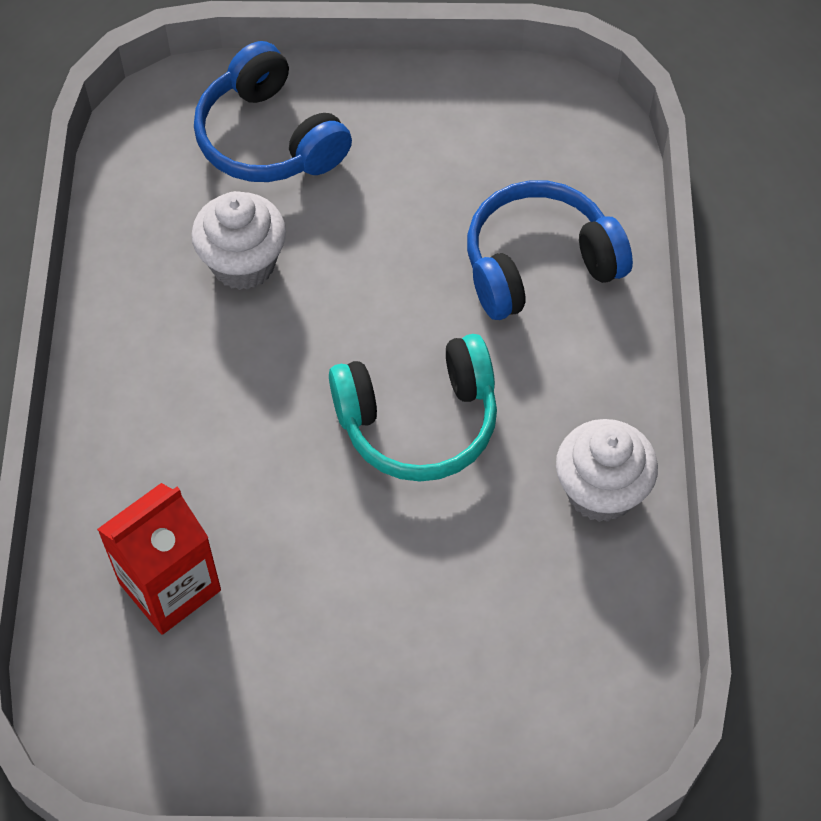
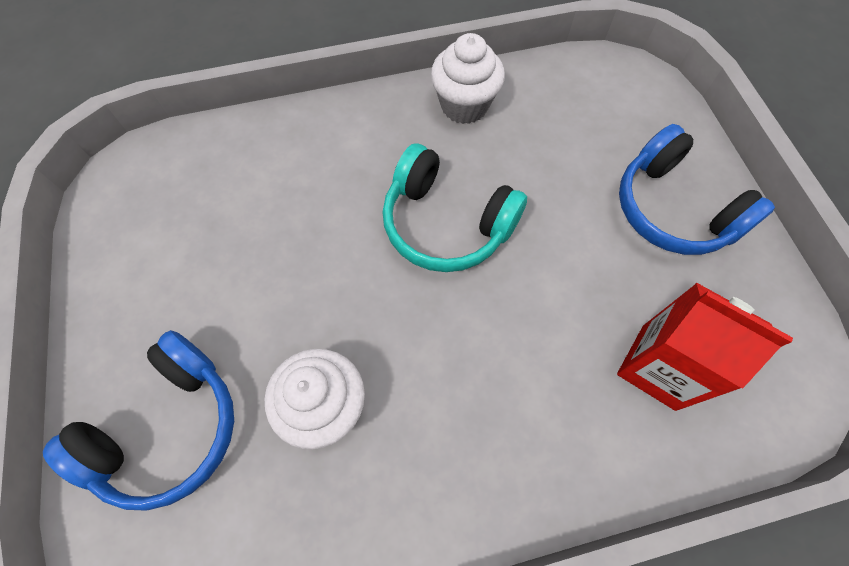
camera: 105 degrees left, 5 degrees up
(418, 421) = (446, 224): turquoise headphones -> turquoise headphones turned 150 degrees clockwise
(539, 264) = (282, 175): blue headphones -> blue headphones (673, 209)

